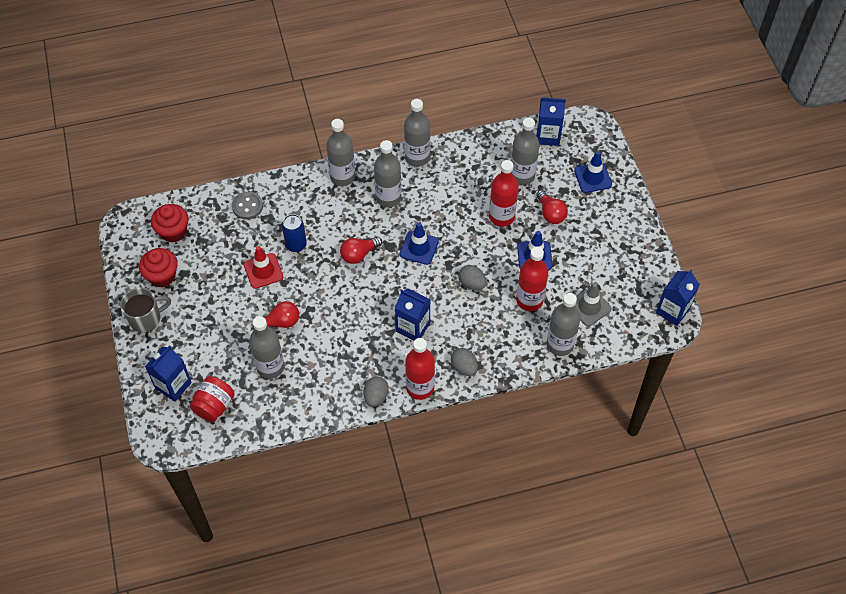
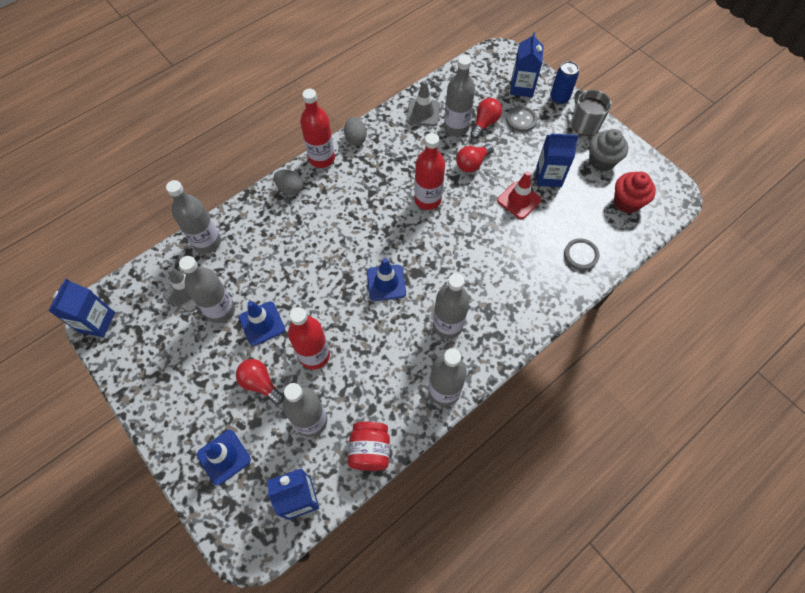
camera: 155 degrees right, 5 degrees up
(146, 319) = (584, 124): grey mug -> grey mug turned 120 degrees clockwise
(162, 276) = (601, 161): red cupcake -> grey cupcake
(202, 348) = (521, 120): none -> grey button
(214, 406) = (479, 86): red jar -> red jar (370, 450)
(292, 398) = (423, 113): none -> grey traffic cone
(296, 245) = (507, 236): blue can -> blue can (559, 98)
(342, 177) = (510, 329): grey bottle -> grey bottle (220, 310)
(359, 254) = (441, 251): red light bulb -> red light bulb (484, 123)
(413, 327) = (353, 204): blue carton -> blue carton (548, 176)
(472, 283) = (316, 267): grey egg -> none
(529, 300) = (251, 273): red bottle -> red bottle (427, 199)

